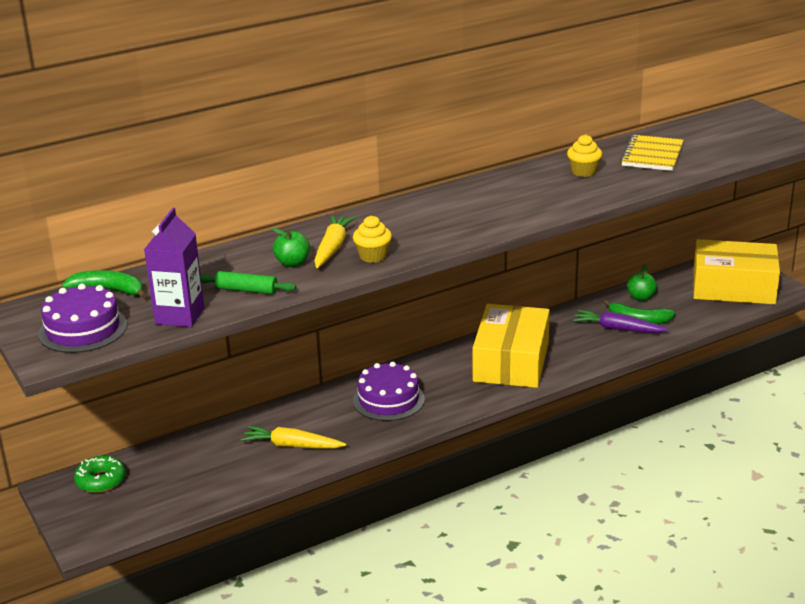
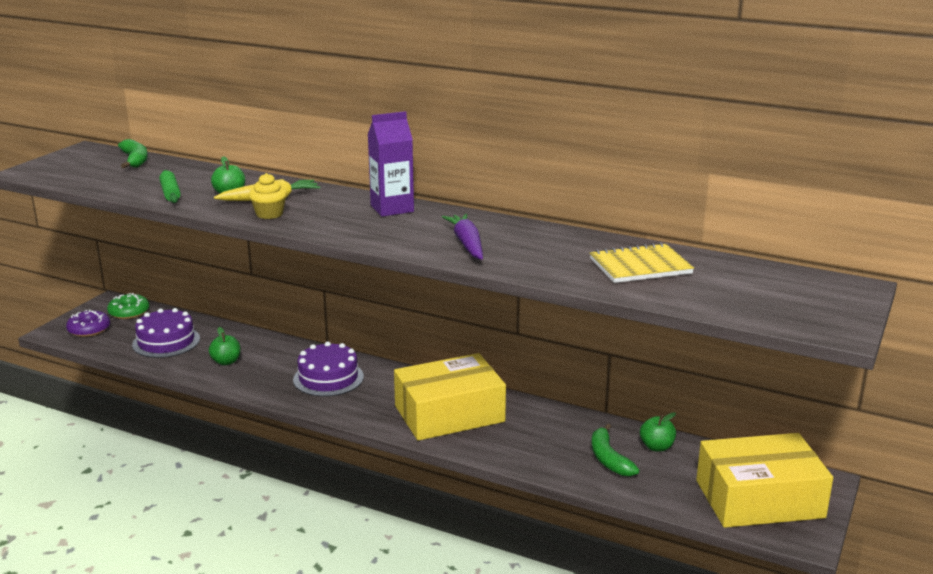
camera: 55 degrees right, 5 degrees down
(83, 329) = (72, 169): purple cake -> purple cake (166, 342)
(109, 515) = (89, 329): none -> purple donut
(180, 316) = (112, 186): purple carton -> purple carton (392, 208)
(292, 446) = (226, 362): yellow carrot -> green apple
(583, 172) = (550, 247): yellow cupcake -> none
(617, 329) = (575, 452): purple carrot -> purple carrot (467, 244)
(733, 287) = (759, 499): yellow box -> yellow box turned 75 degrees counterclockwise

